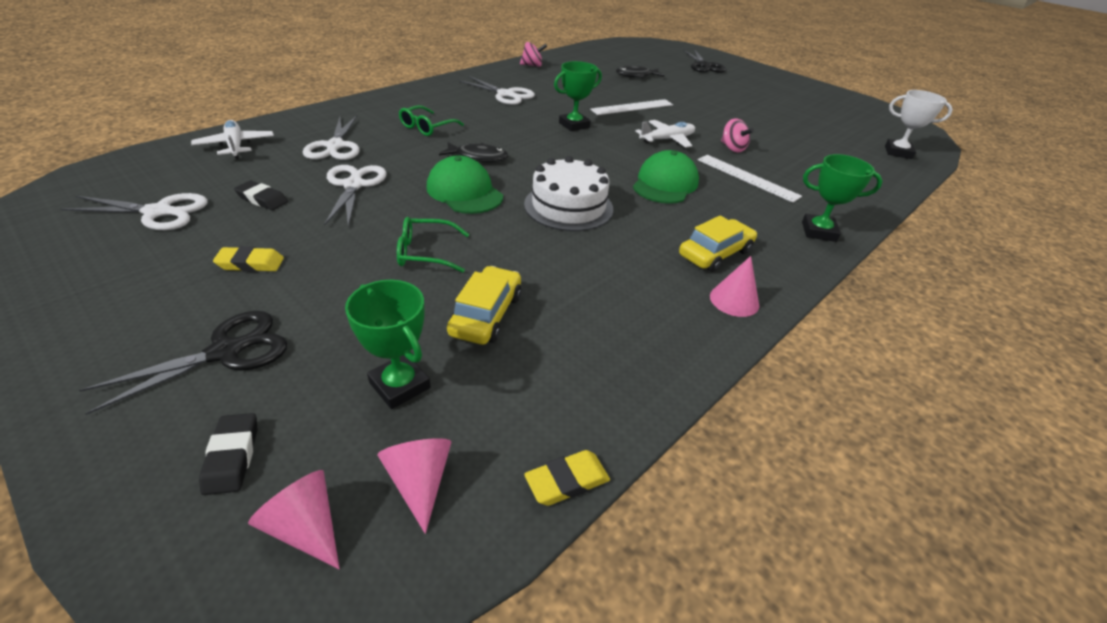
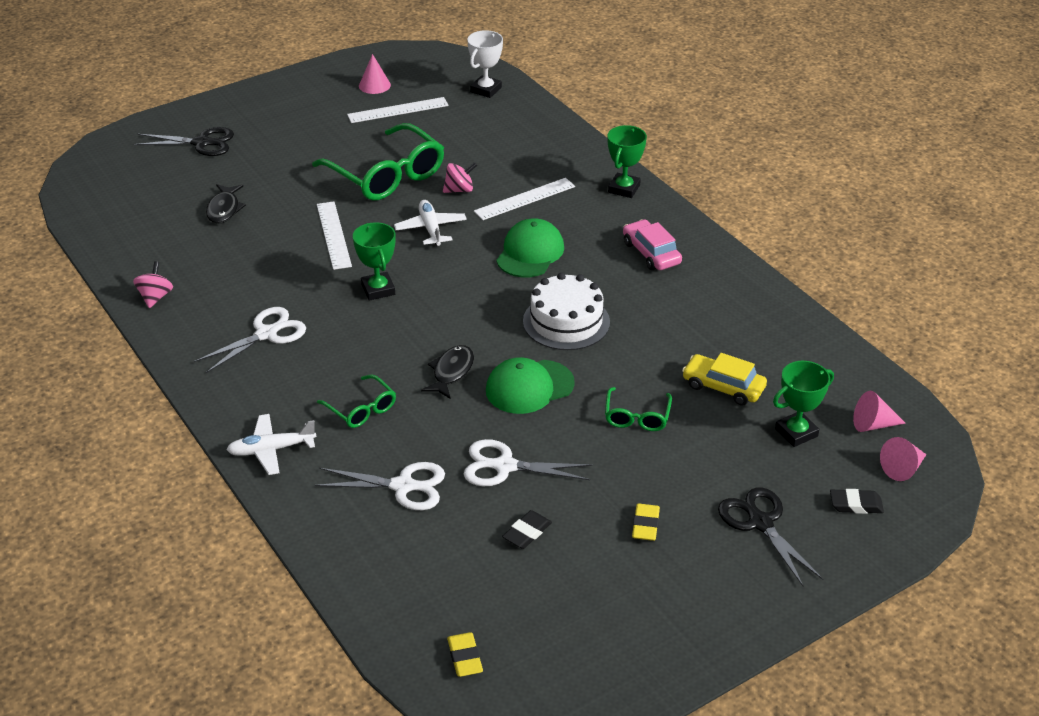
camera: 75 degrees left, 0 degrees up
(158, 212) = (545, 608): white scissors -> none
(236, 146) = (387, 574): white plane -> white plane (271, 450)
(567, 481) = (871, 367): yellow eraser -> yellow eraser (465, 657)
(665, 184) = (530, 253): green cap -> green cap turned 75 degrees clockwise
(715, 253) = (651, 253): yellow car -> pink car
(724, 120) = (387, 175): none -> green glasses
(734, 300) = (712, 260): pink cone -> pink cone (374, 85)
(818, 119) = (398, 110): none -> white ruler

